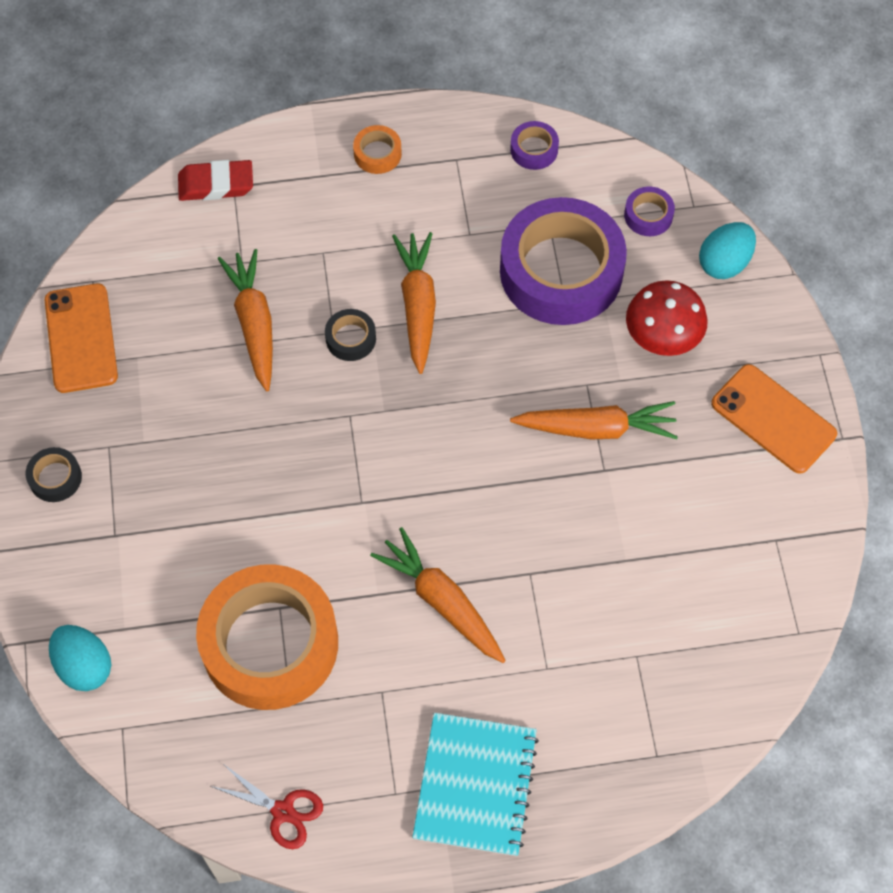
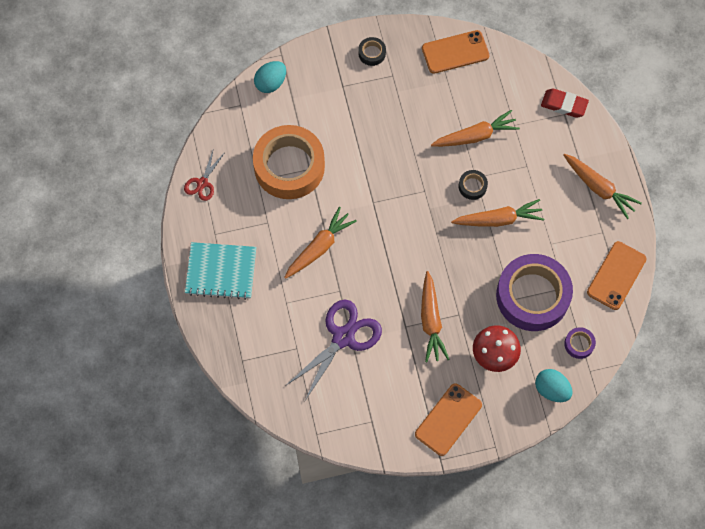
camera: 85 degrees right, 5 degrees up
(216, 184) = (564, 105): red eraser -> red eraser turned 60 degrees counterclockwise
(377, 154) = (599, 188): orange tape -> orange carrot
(534, 149) = (616, 275): purple tape -> orange phone
(619, 574) = (343, 337): none -> purple scissors

